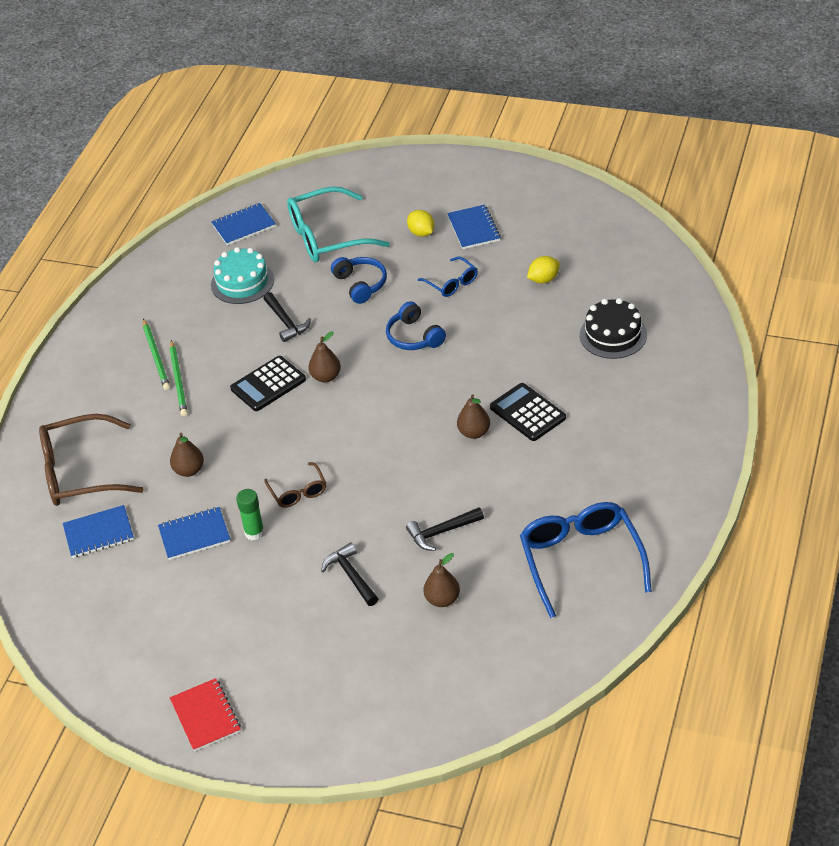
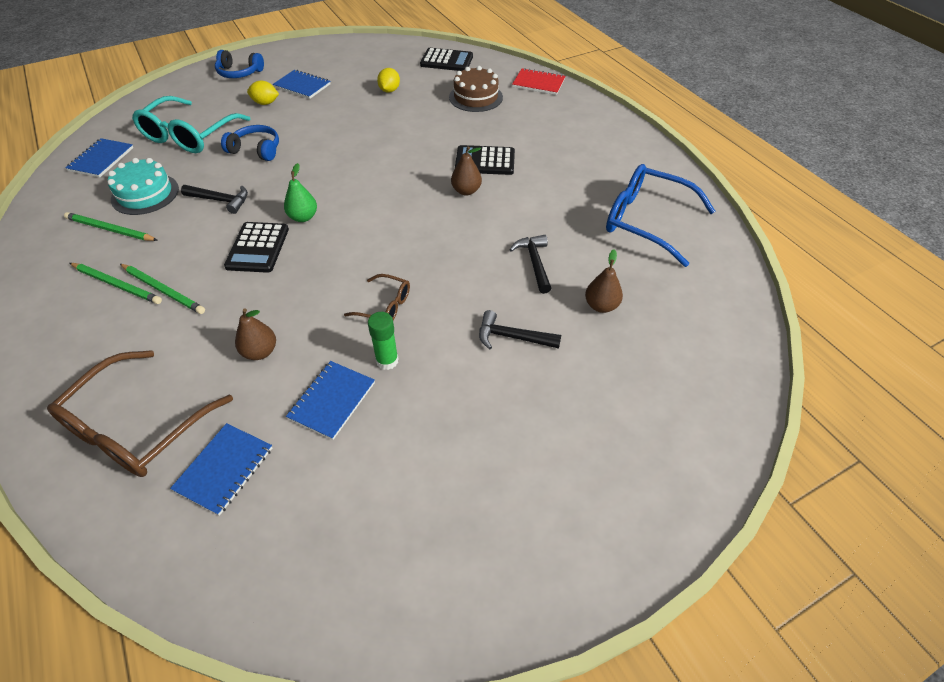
camera: 50 degrees left, 5 degrees up
(192, 303) = (110, 229): none -> green pencil
(206, 716) = (553, 557): red notebook -> red notebook (538, 83)
(326, 377) = (303, 217): brown pear -> green pear
(414, 337) = (341, 160): blue headphones -> blue headphones (239, 73)
(442, 532) = (534, 263): black hammer -> black hammer turned 150 degrees clockwise
(452, 283) = (327, 119): blue glasses -> none
(613, 335) = (475, 97): black cake -> brown cake
(644, 271) = (446, 61): none -> black calculator

